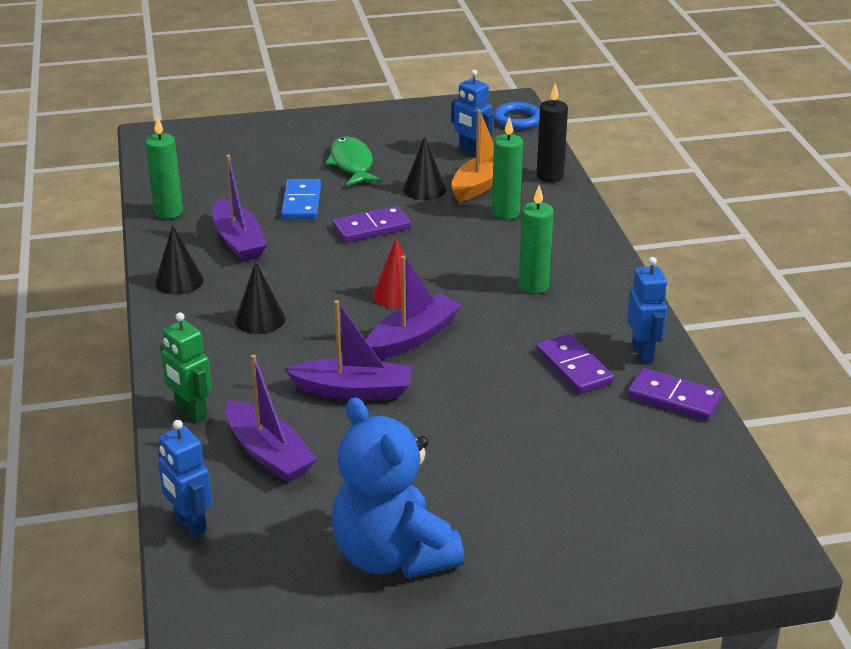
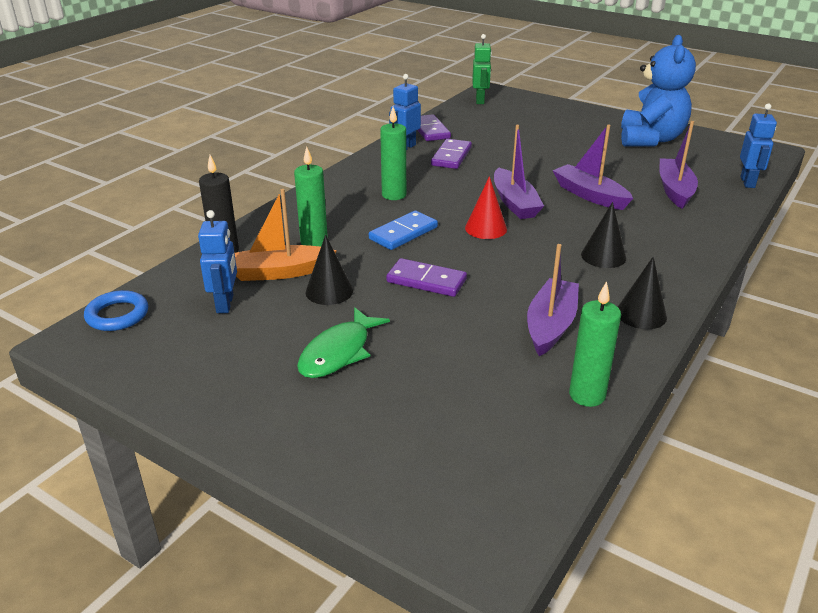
camera: 135 degrees left, 0 degrees up
(190, 411) = (707, 226): green robot -> green robot (480, 100)
(301, 202) = (447, 335): blue domino -> blue domino (403, 233)
(413, 337) = (514, 203): purple boat -> purple boat turned 105 degrees counterclockwise

